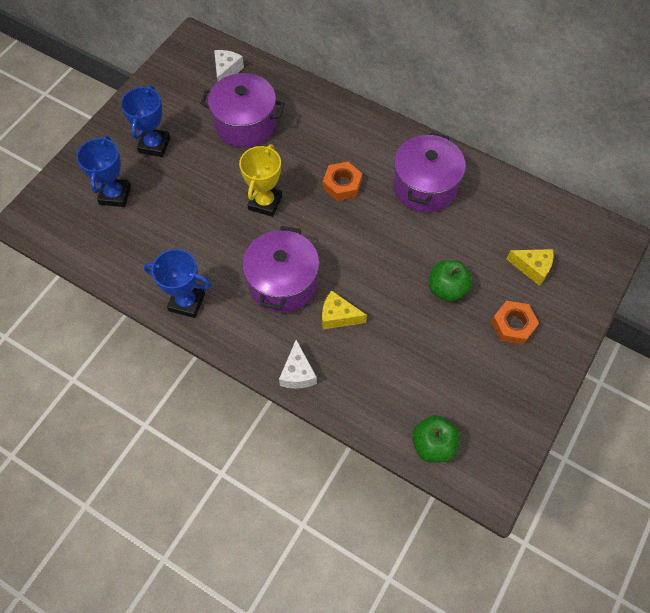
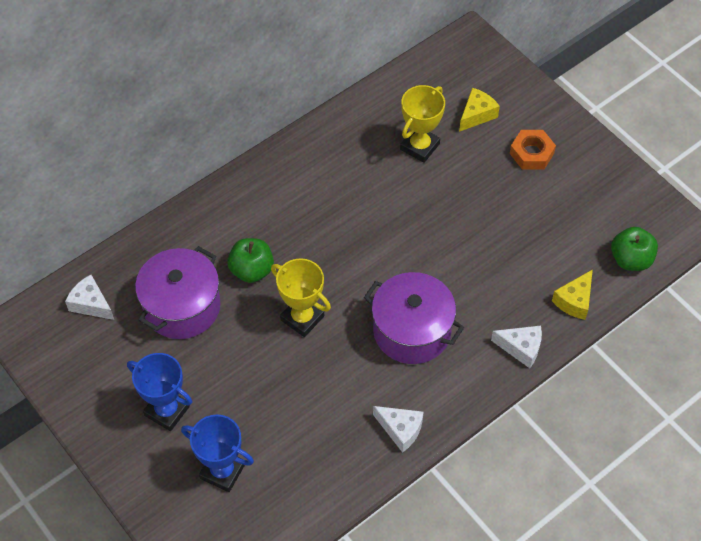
camera: 70 degrees left, 5 degrees down
(187, 302) = (400, 430): blue trophy -> white cheese
(338, 316) = (470, 293): yellow cheese -> yellow cheese (574, 301)
(342, 184) = (310, 238): orange nut -> none
(424, 187) = (346, 166): purple pot -> none
(447, 289) = (473, 191): green apple -> green apple (252, 270)
(473, 234) = (419, 147): none -> yellow trophy

